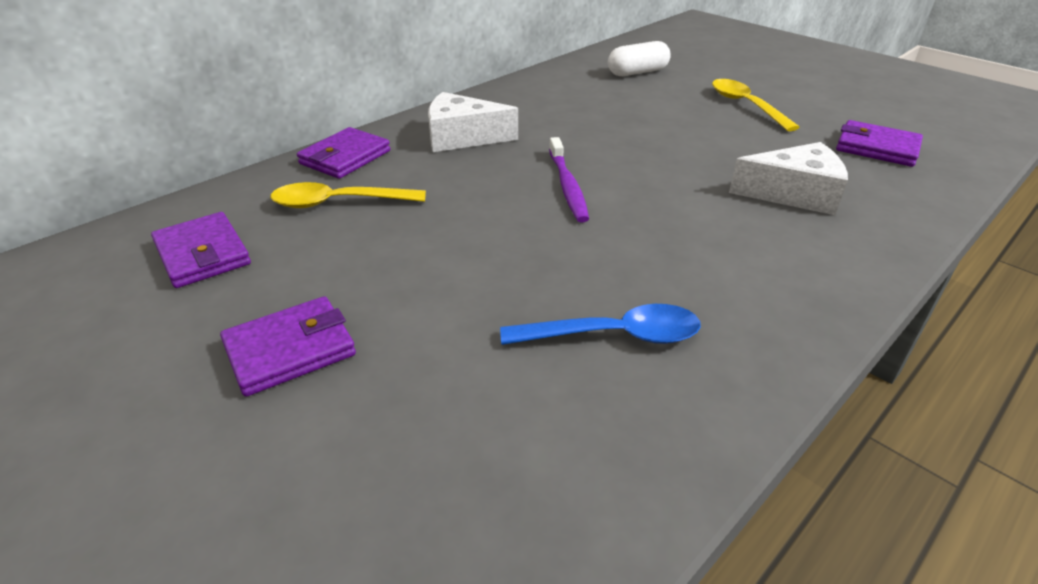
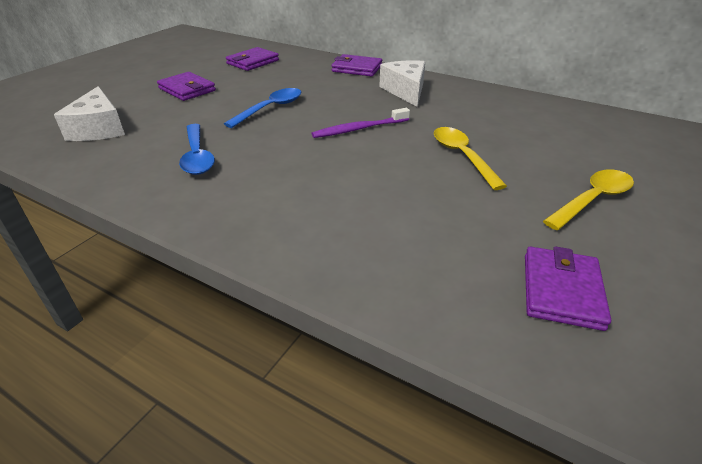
camera: 75 degrees right, 0 degrees up
(339, 203) = (307, 76): yellow spoon -> yellow spoon (462, 156)
(458, 250) = (270, 109): none -> blue spoon
(637, 72) = (607, 139): white capsule -> none
(794, 194) = (404, 224): white cheese -> white cheese (99, 129)

